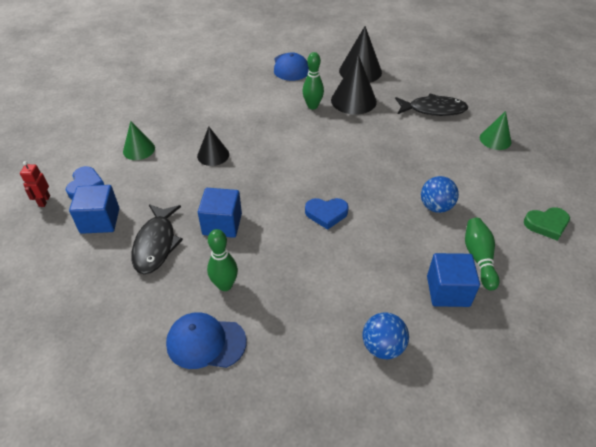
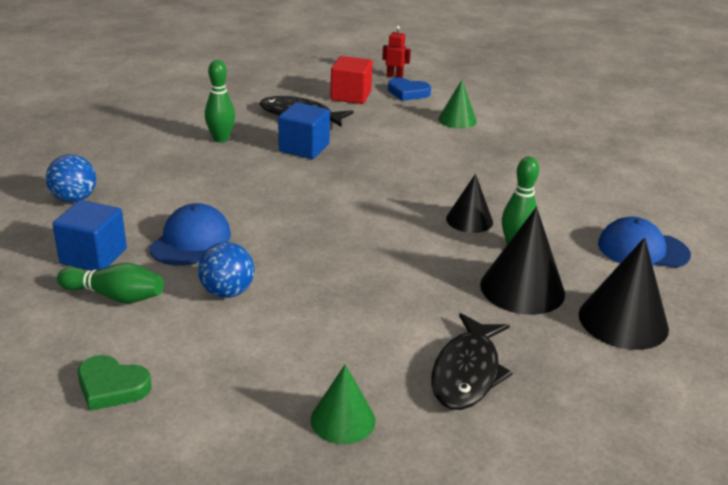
camera: 105 degrees right, 15 degrees down
(100, 221) = (351, 96): blue cube -> red cube
(206, 342) = (167, 124): blue cap -> blue cap (191, 240)
(213, 155) = (427, 158): black cone -> black cone (469, 220)
(326, 214) = (275, 208): blue heart -> none
(546, 224) = (112, 387): green heart -> green heart turned 75 degrees counterclockwise

